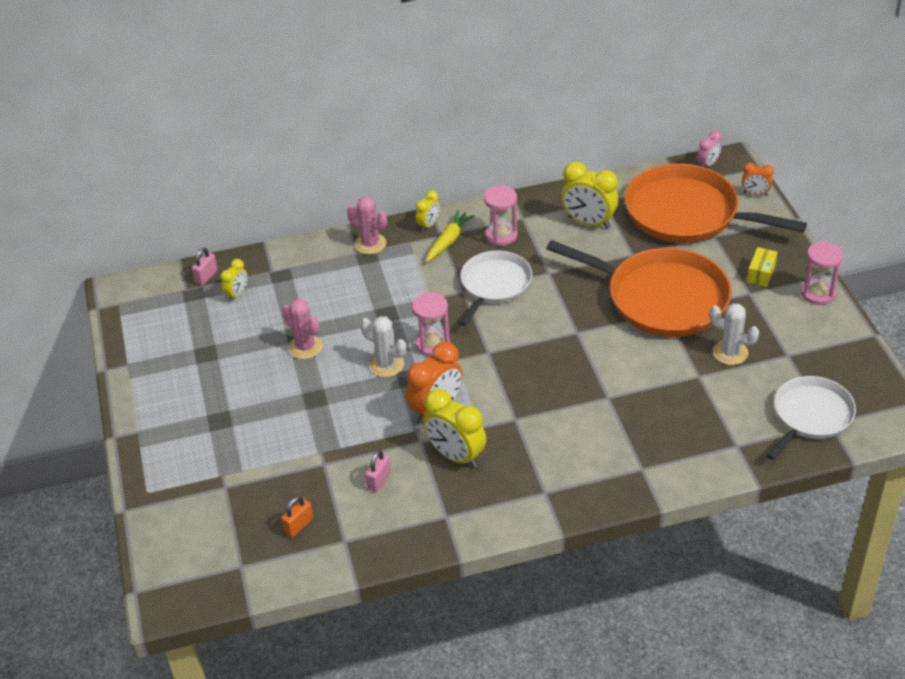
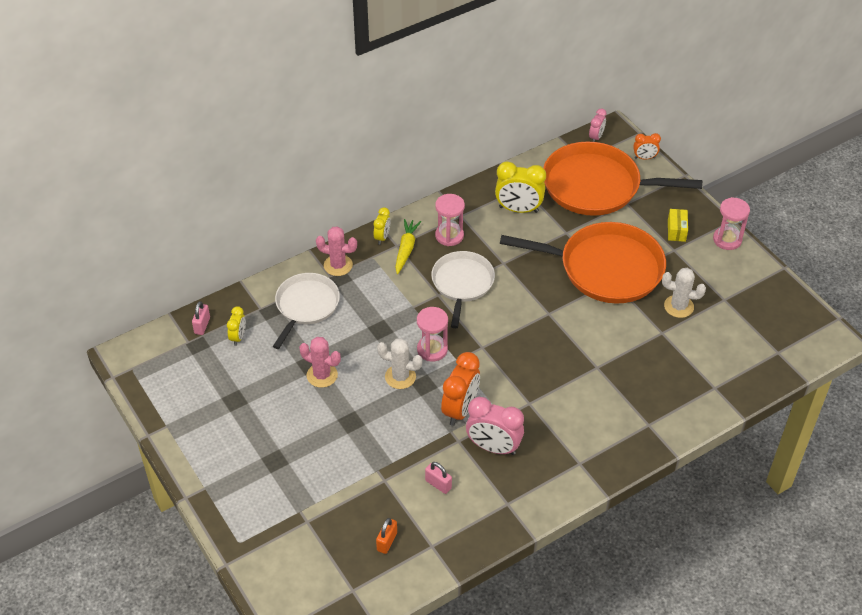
camera: 20 degrees left, 5 degrees up
(379, 480) = (438, 484): pink padlock -> pink padlock turned 60 degrees counterclockwise
(456, 455) = (493, 447): yellow clock -> pink clock
(810, 416) = (761, 349): white pan -> white pan (306, 306)

